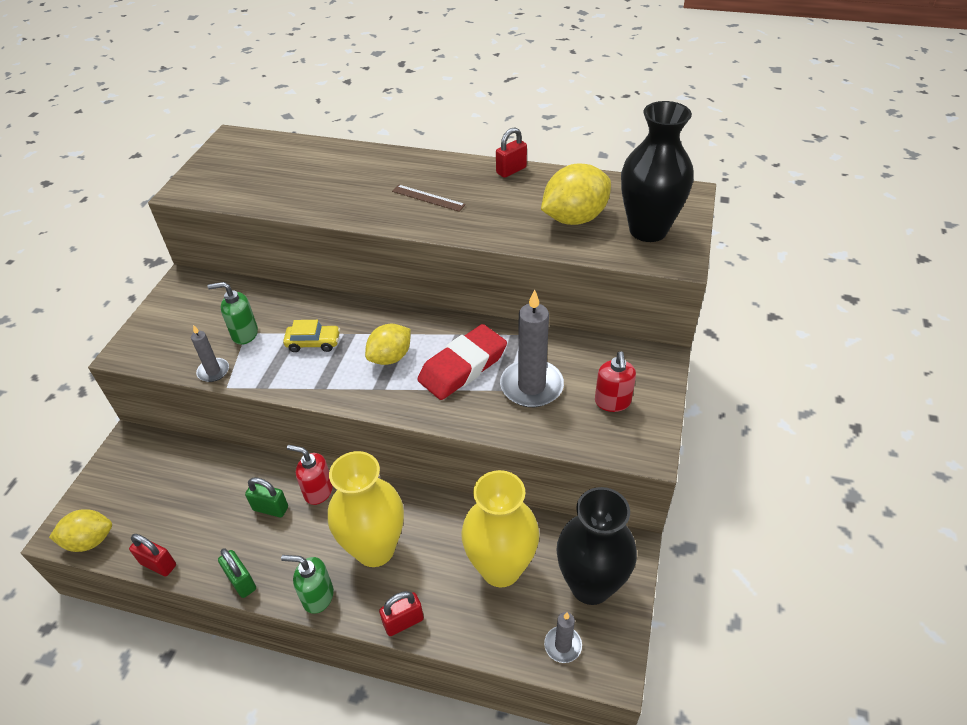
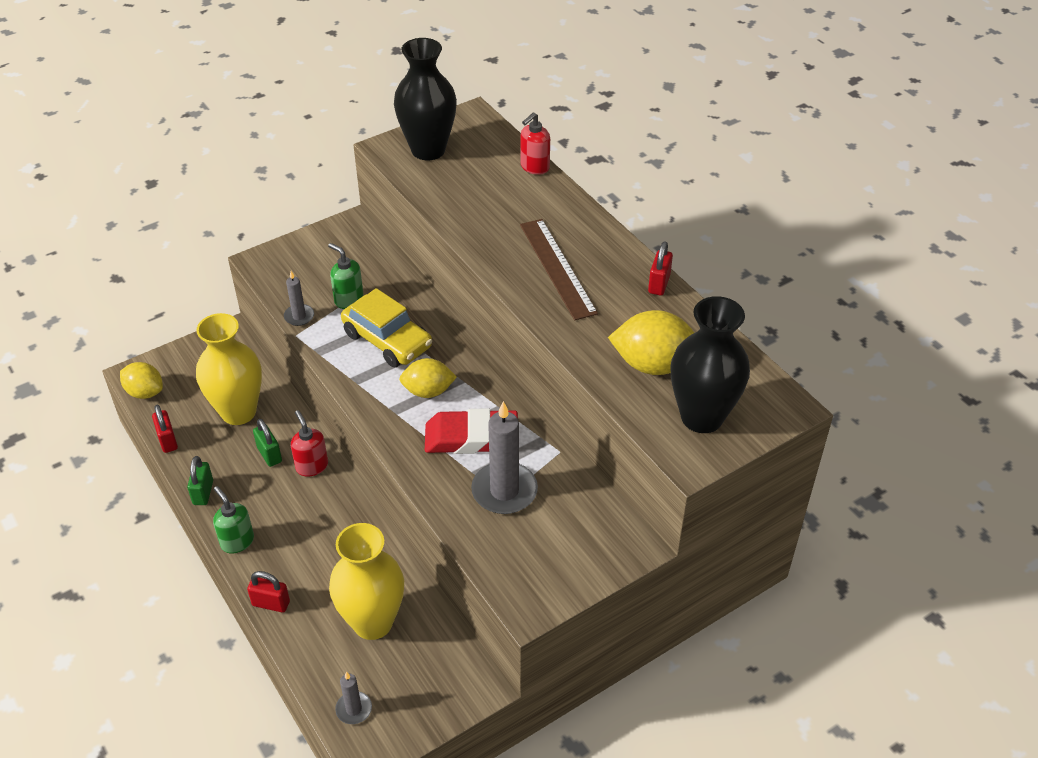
camera: 40 degrees right, 0 degrees up
(313, 343) = (387, 340): yellow car -> yellow car, size x1.78
(375, 549) = (305, 538): yellow vase -> yellow vase (238, 412)
(428, 198) = (557, 268): brown ruler -> brown ruler, size x1.80
(511, 170) = (659, 284): red padlock -> red padlock turned 75 degrees counterclockwise
(590, 585) = (420, 687): black vase -> black vase (428, 150)
(612, 402) = (551, 550): red soap dispenser -> red soap dispenser (534, 167)

